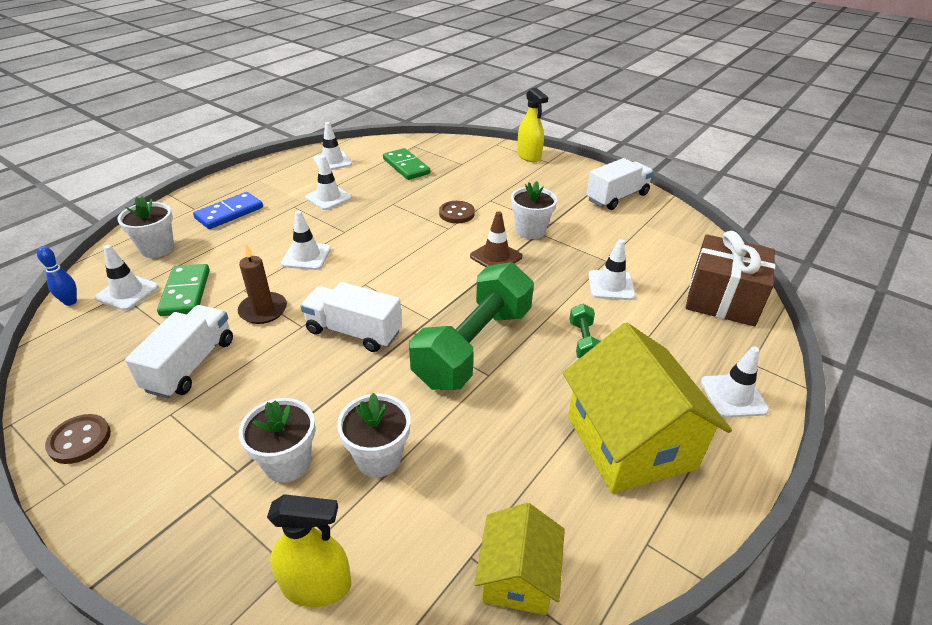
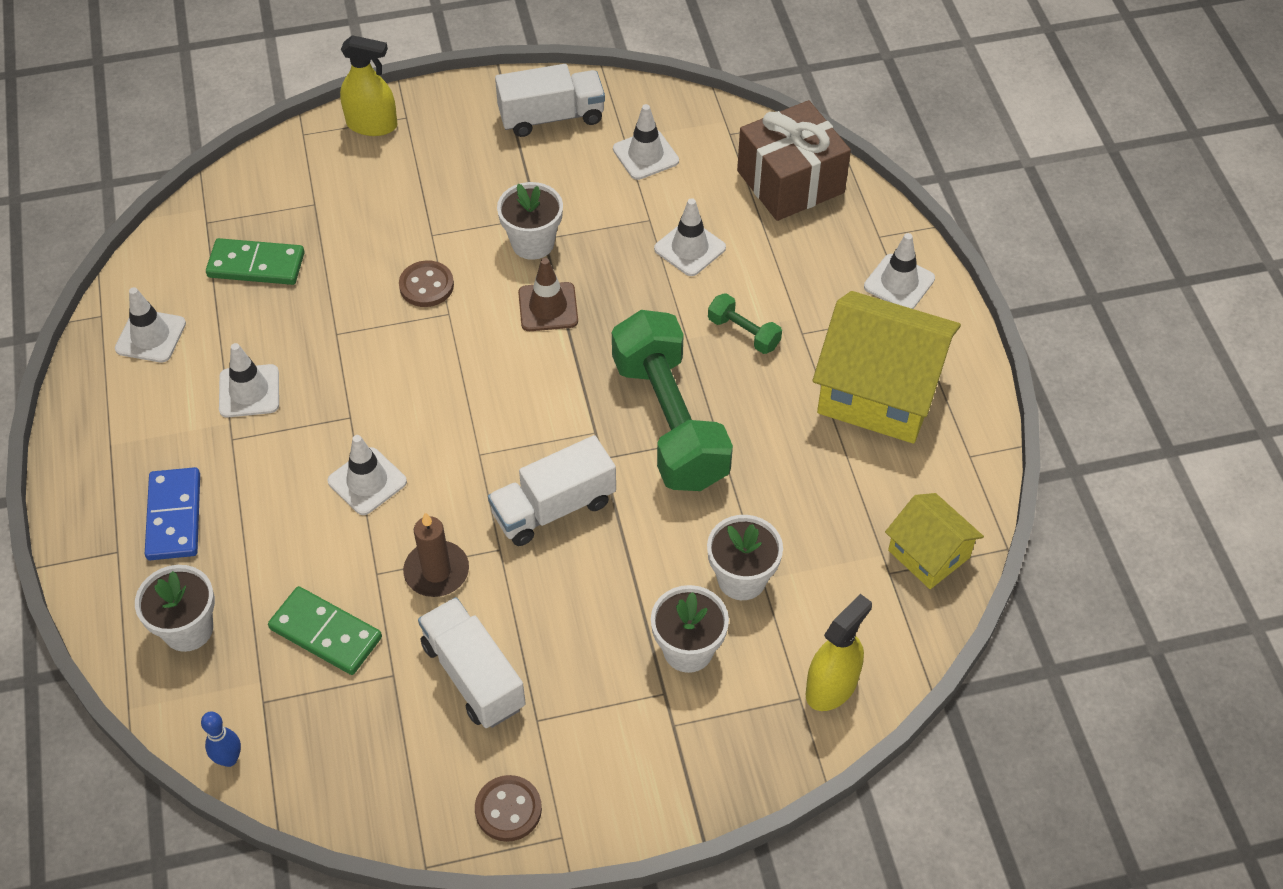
camera: 50 degrees left, 15 degrees up
(127, 292) = (266, 693): white traffic cone -> white traffic cone (645, 155)
(617, 197) = (551, 117): white truck -> white truck turned 75 degrees clockwise

